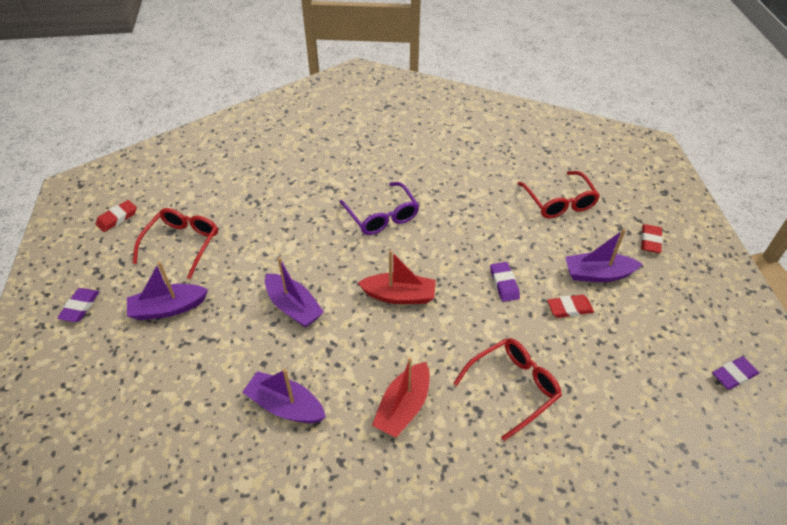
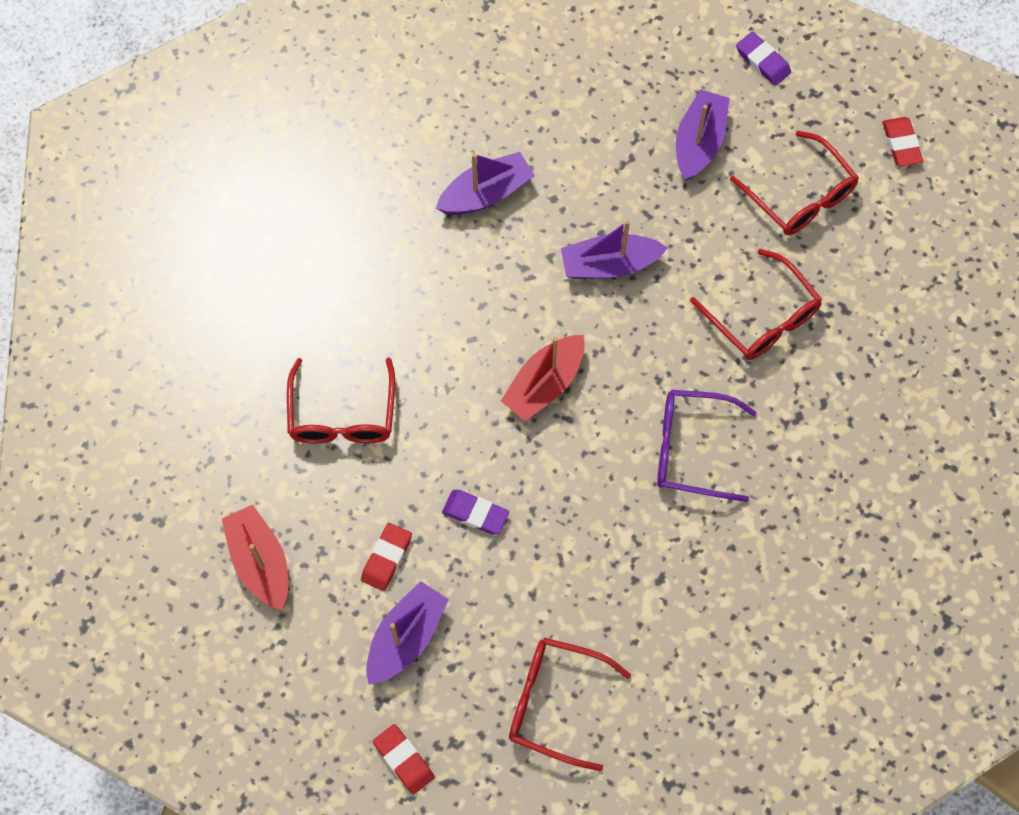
camera: 125 degrees right, 20 degrees up
(278, 224) = (763, 318): none -> red glasses
(403, 407) = (402, 296): red boat -> red boat (260, 562)
(733, 375) = (176, 656): purple eraser -> none

